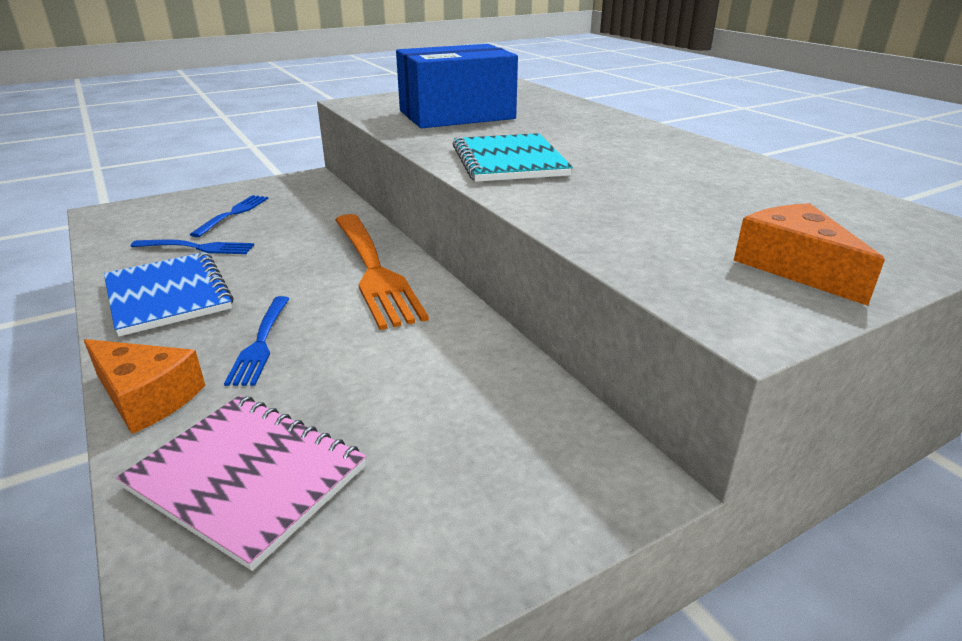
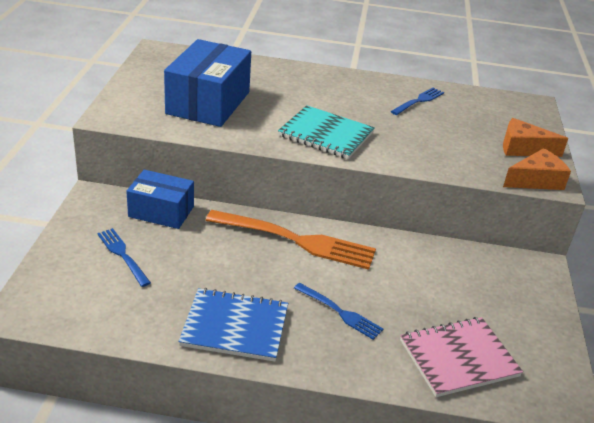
camera: 55 degrees left, 5 degrees up
(146, 397) = (359, 370): orange cheese -> orange cheese (536, 180)
(197, 247) = (168, 291): blue fork -> blue fork (418, 101)
(325, 203) = (161, 211): none -> blue box

